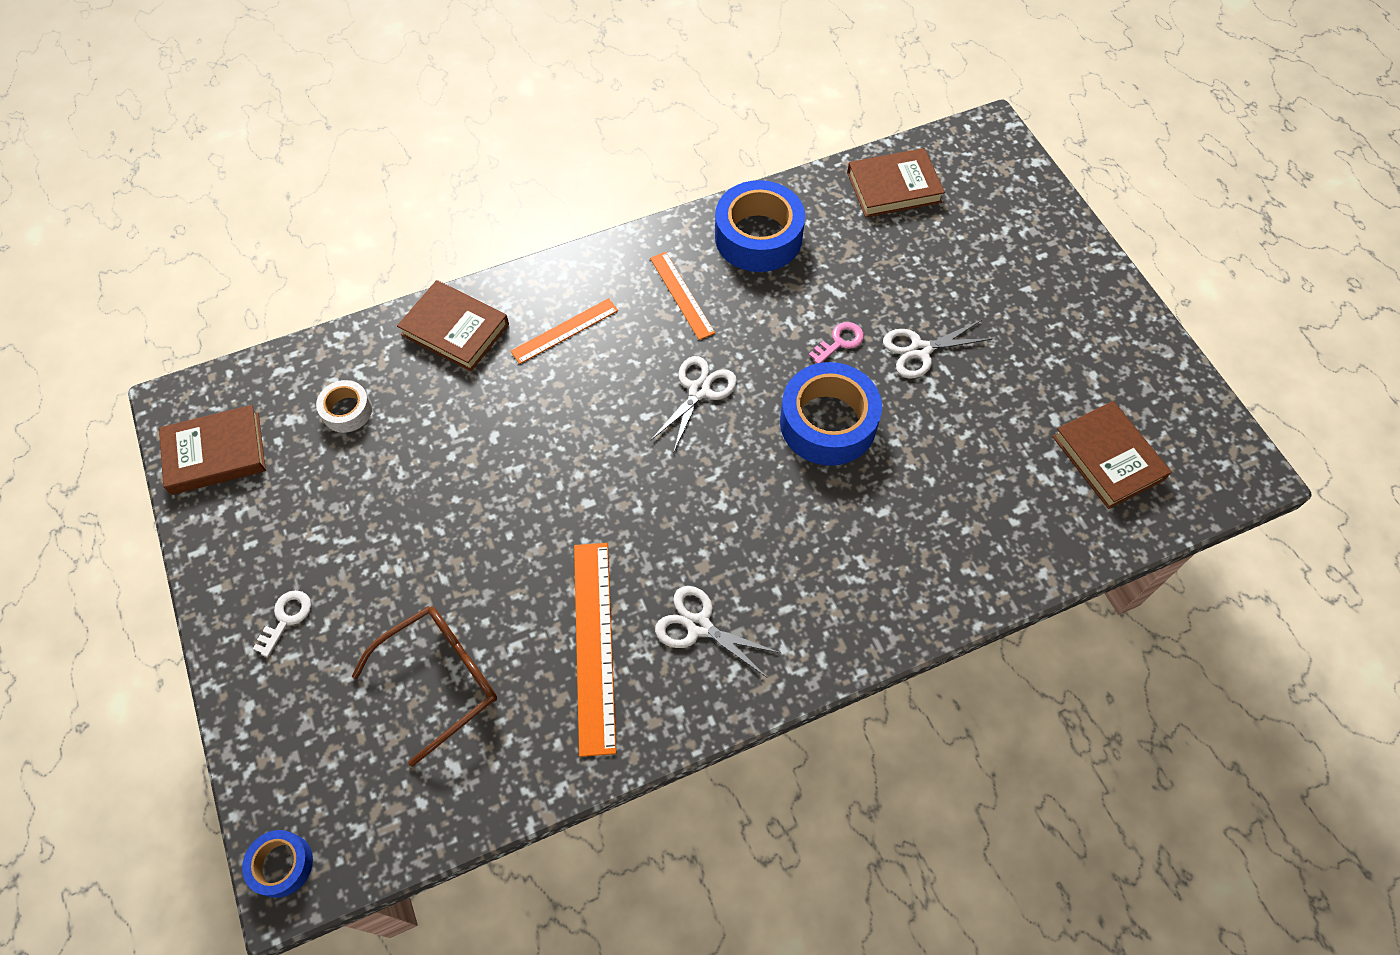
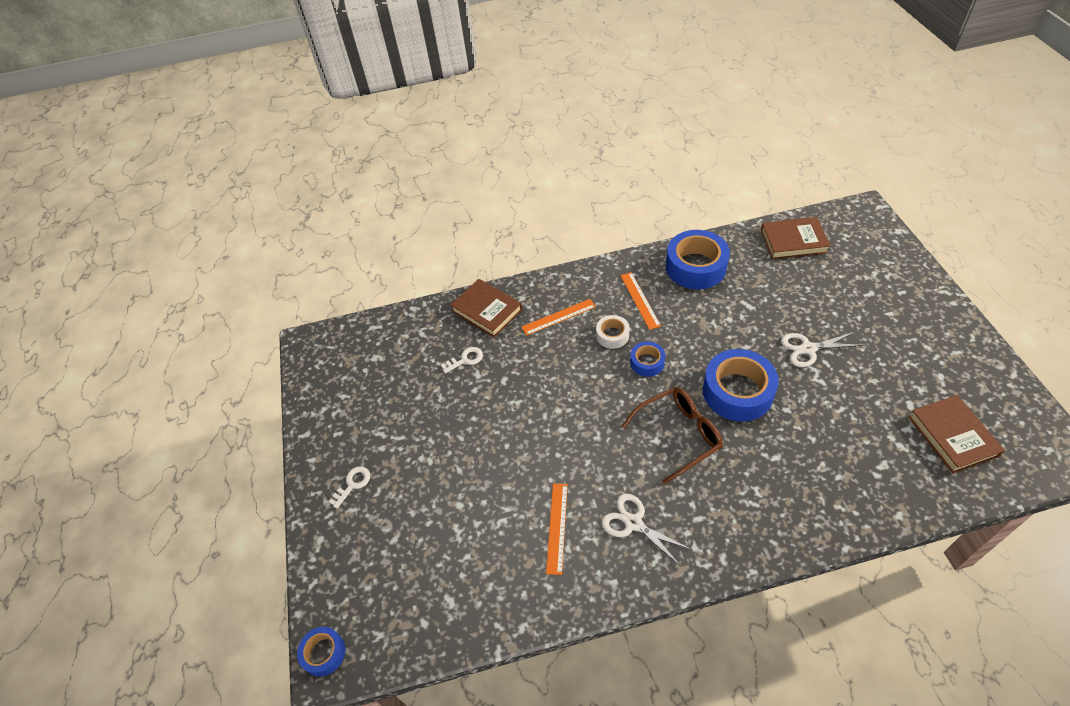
camera: 15 degrees right, 10 degrees down
(216, 453) = (325, 374): brown book -> none
(347, 411) = (411, 355): white tape -> white tape (612, 335)
(432, 410) = (465, 359): none -> white key
(441, 679) = (449, 538): brown glasses -> brown glasses (679, 435)
(593, 645) = (557, 527): orange ruler -> orange ruler, size x0.61
(699, 390) = (647, 362): white scissors -> blue tape
(840, 342) = (749, 338): pink key -> none

